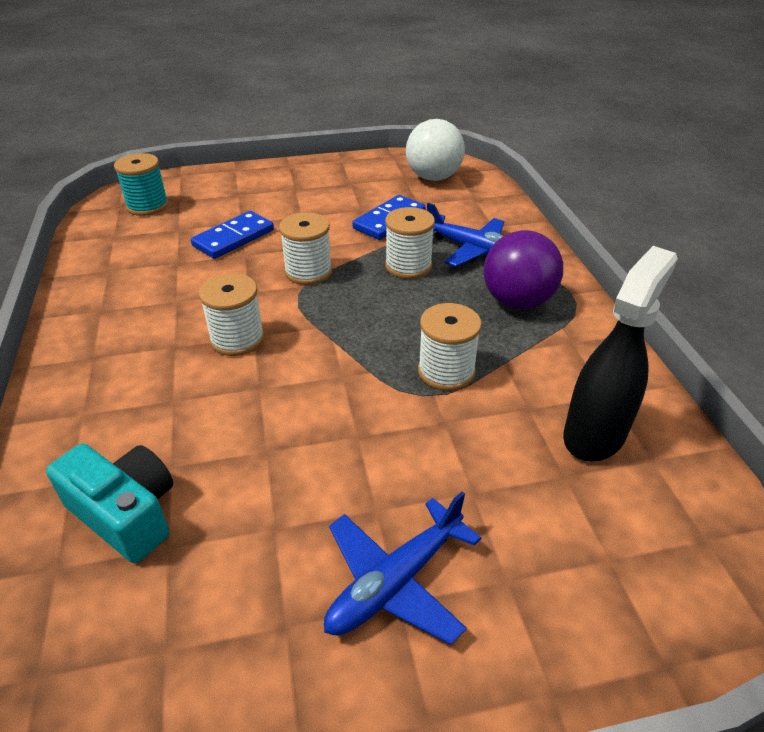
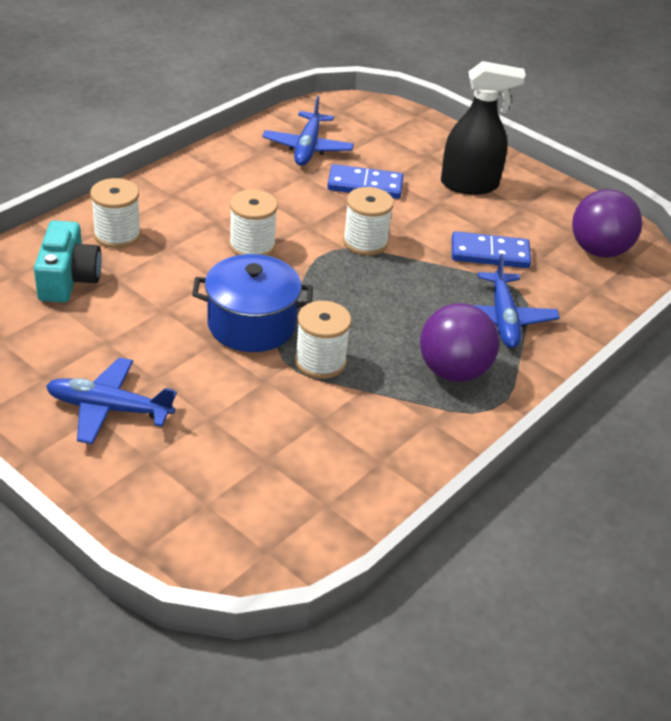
camera: 50 degrees right, 0 degrees up
(142, 243) = (307, 148): none -> blue plane
(147, 206) = (356, 124): turquoise spool -> none
(353, 393) = (251, 324): none -> blue pot
(408, 266) = (434, 291): white spool -> white spool (117, 235)
(433, 177) = (598, 251): white ball -> purple ball
(595, 434) = (326, 464): black spray bottle -> black spray bottle (469, 185)

